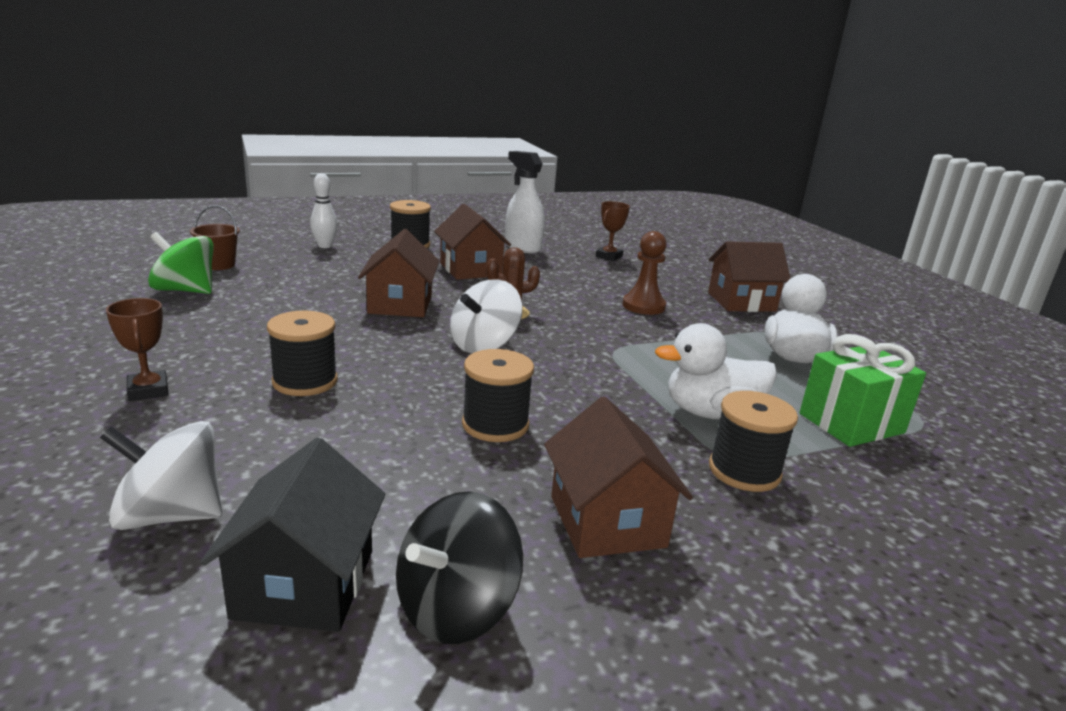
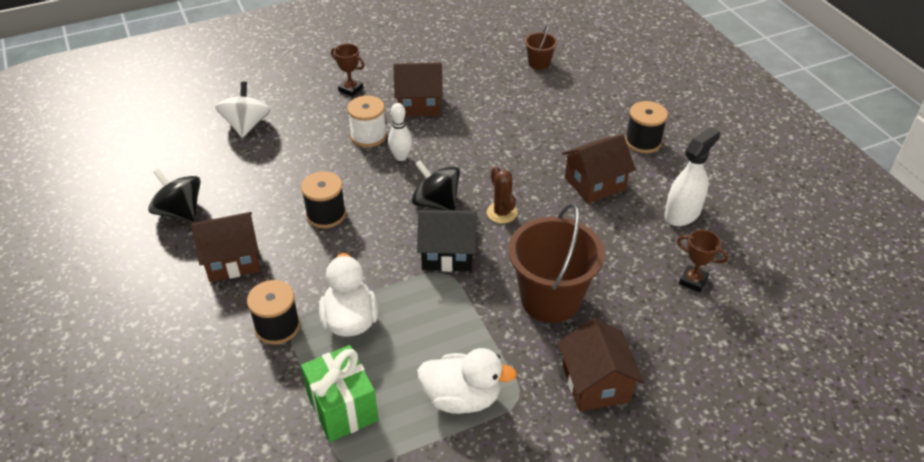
camera: 90 degrees right, 20 degrees up
(148, 390) = (350, 89): brown trophy -> brown trophy turned 60 degrees clockwise
(185, 290) = (486, 64): green spinning top -> none
(304, 583) = (200, 169): black house -> black house (448, 253)
(305, 381) = (368, 136): black spool -> white spool
(325, 246) = (609, 98): white bowling pin -> white bowling pin (401, 157)
(400, 304) = (497, 155): brown house -> brown house (419, 104)
(484, 345) = (436, 202): white spinning top -> black spinning top
(643, 306) = (550, 299): brown pawn -> brown bucket

